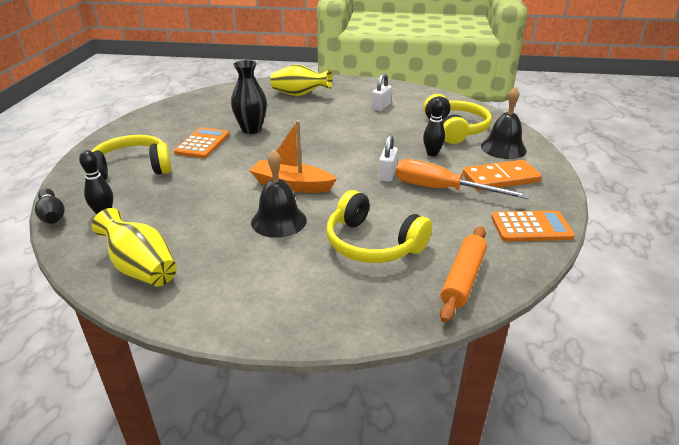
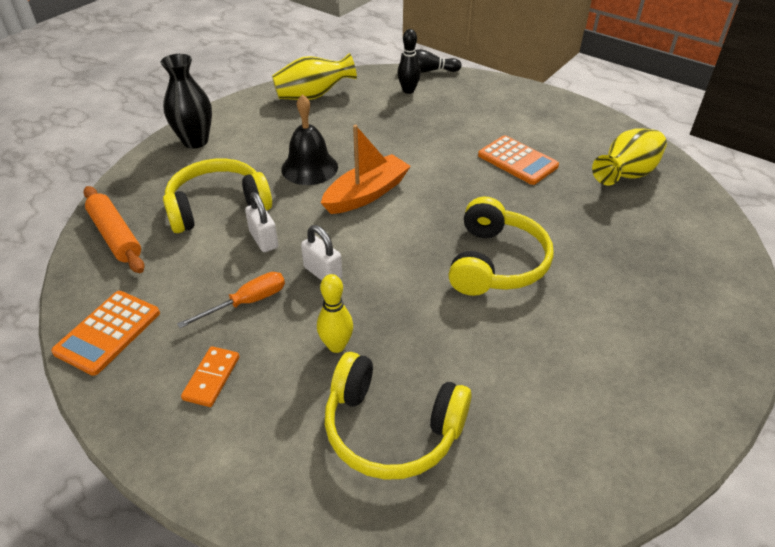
camera: 120 degrees right, 10 degrees up
(132, 169) = (485, 112): yellow headphones -> yellow headphones (496, 263)
(251, 129) = (537, 205): black vase -> black vase (195, 141)
(299, 95) = (658, 293): yellow vase -> yellow vase (626, 175)
(381, 107) = (549, 375): white padlock -> white padlock (264, 240)
(432, 153) = (336, 346): black bowling pin -> yellow bowling pin
(442, 189) = (247, 302): orange screwdriver -> orange screwdriver, size x0.61
(500, 178) = (211, 378): orange domino -> orange domino, size x0.59
(503, 148) = (278, 449): black bell -> none

